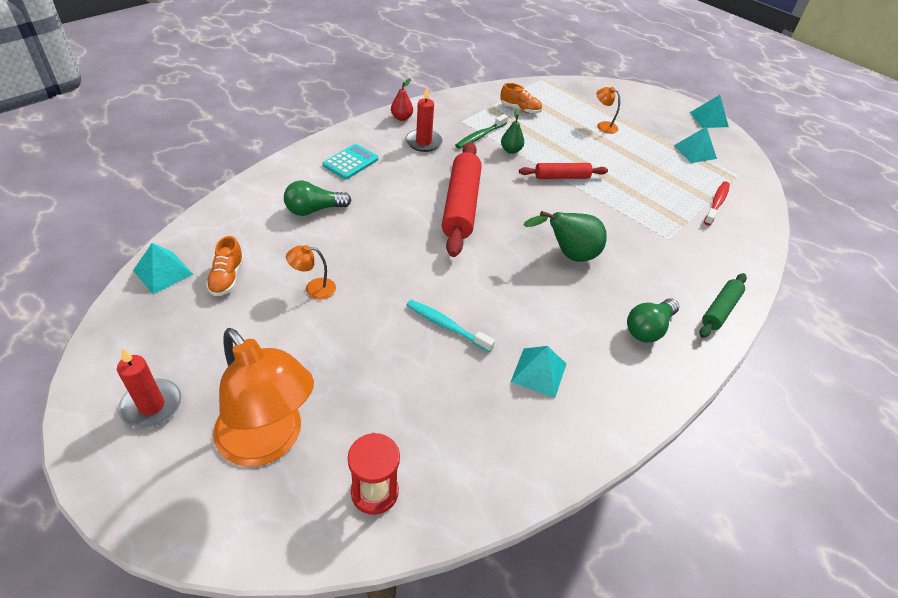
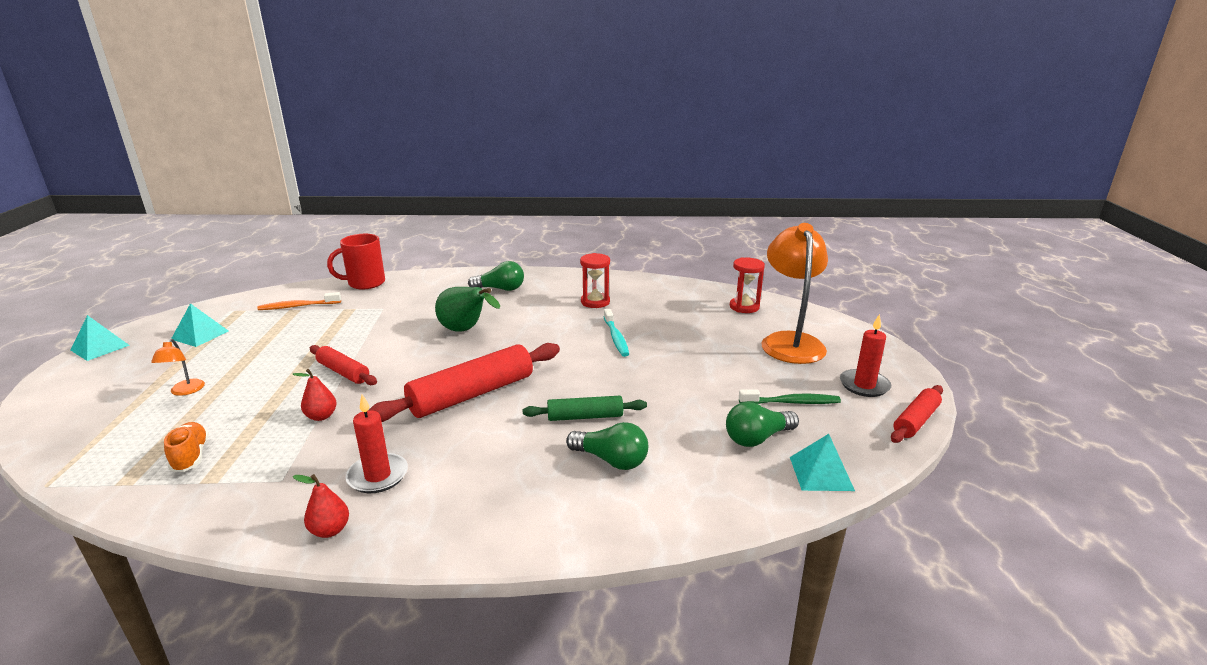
camera: 130 degrees left, 20 degrees down
(87, 378) = (915, 421): none -> red rolling pin
(227, 278) = (757, 438): orange shoe -> green light bulb
(314, 288) = (686, 397): orange lamp -> none
(351, 162) = (497, 496): turquoise calculator -> none
(480, 136) = (309, 448): green toothbrush -> green toothbrush (791, 402)
(511, 150) = (321, 416): green pear -> red pear
(538, 372) = (595, 302): turquoise pyramid -> red hourglass
(716, 203) = (298, 306): red toothbrush -> orange toothbrush
(720, 310) = (445, 278): green rolling pin -> green rolling pin (585, 417)
(748, 256) = (365, 283): none -> red mug

